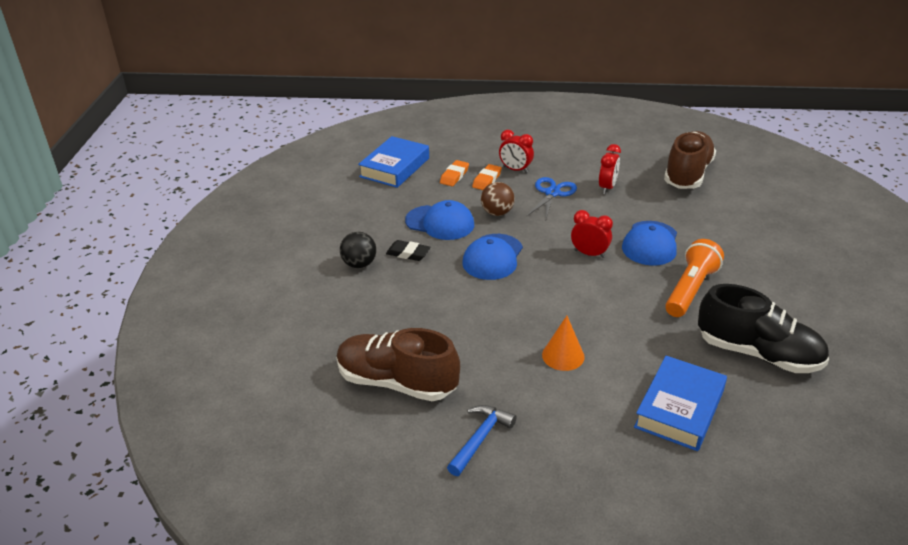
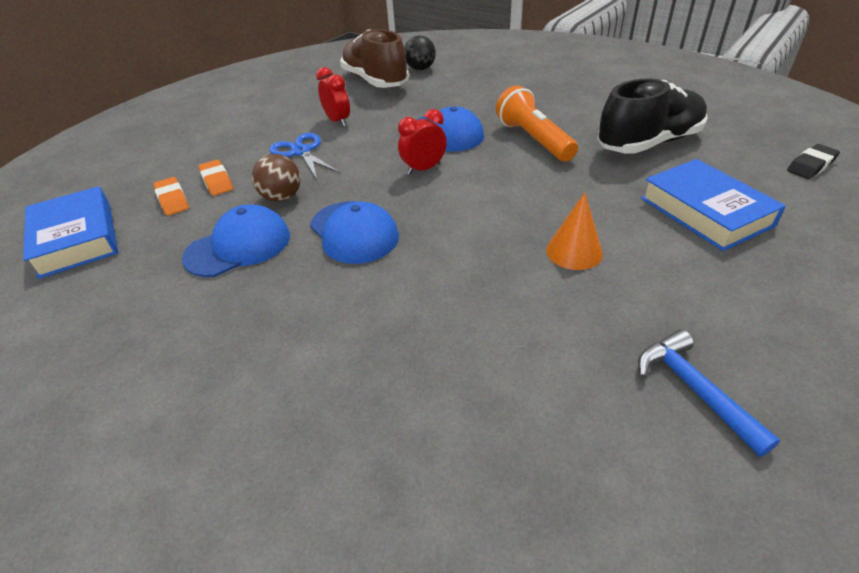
camera: 55 degrees left, 5 degrees up
(359, 264) = (218, 362): black ball -> black ball (420, 69)
(397, 382) = (522, 435): brown shoe -> none
(408, 253) = (259, 300): black eraser -> black eraser (811, 165)
(515, 170) = (230, 157): red clock -> none

